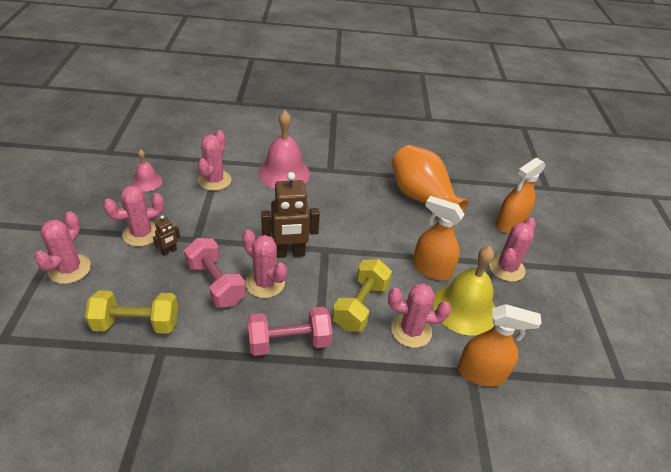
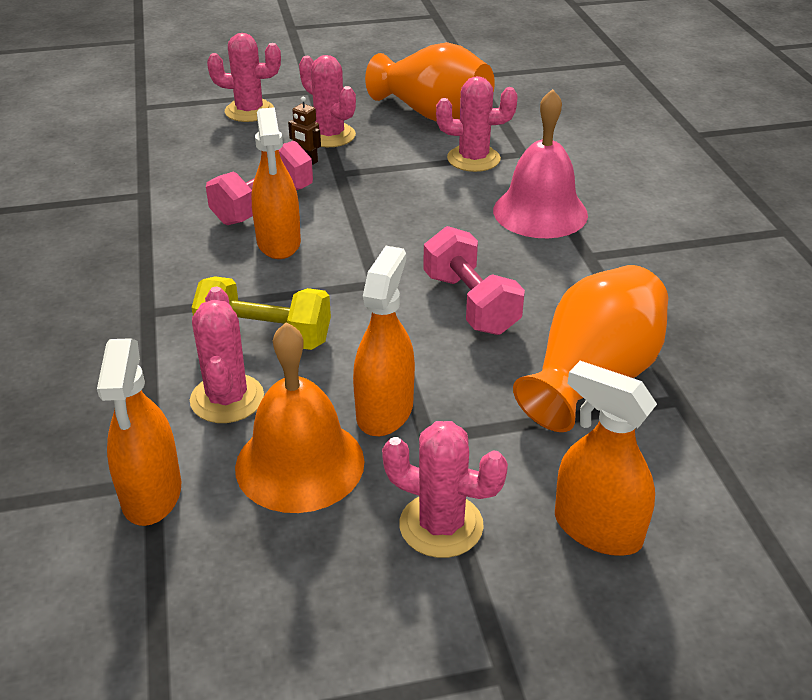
camera: 80 degrees right, 5 degrees down
(137, 323) = (179, 170): yellow dumbbell -> none
(147, 182) = (433, 114): pink bell -> orange vase
(265, 283) = (279, 242): pink cactus -> orange spray bottle
(289, 253) = (349, 251): brown robot -> none
(289, 342) = (176, 282): pink dumbbell -> pink dumbbell (470, 304)
(464, 308) = (300, 463): yellow bell -> orange bell

